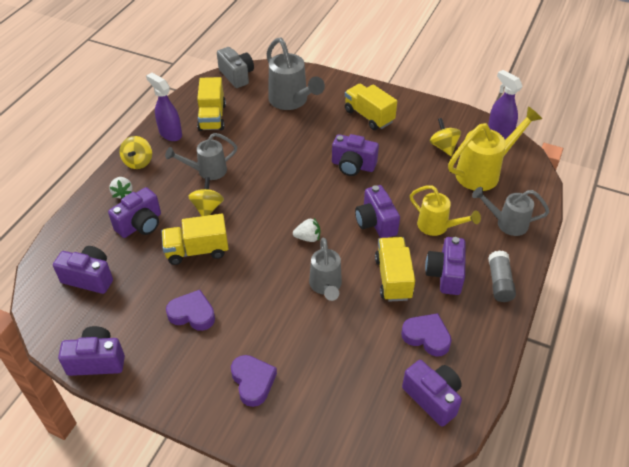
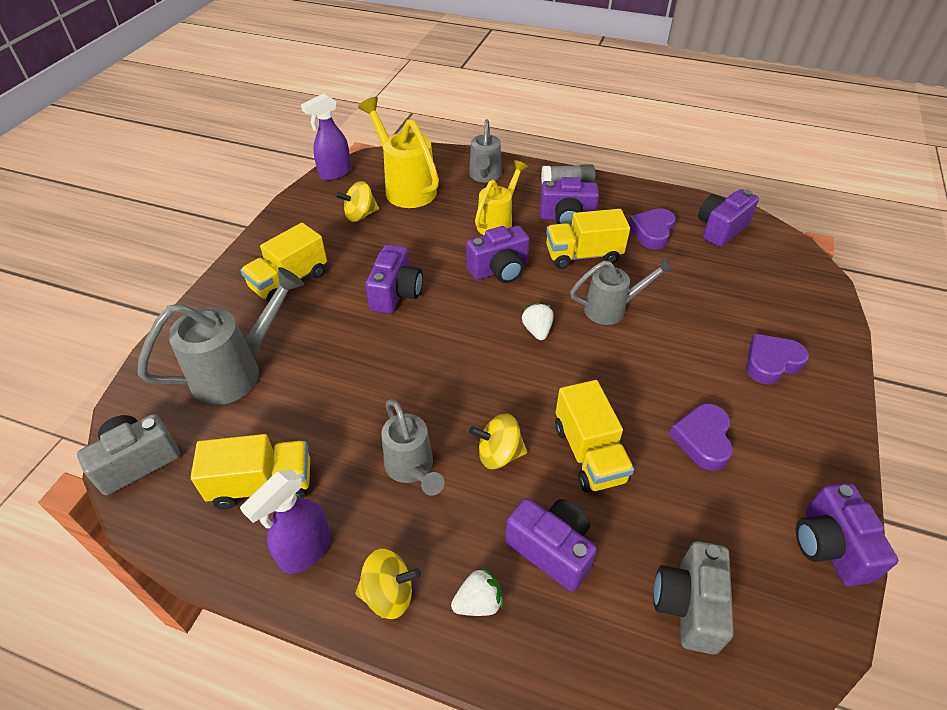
camera: 95 degrees left, 0 degrees up
(89, 278) = (688, 605): purple camera -> grey camera

